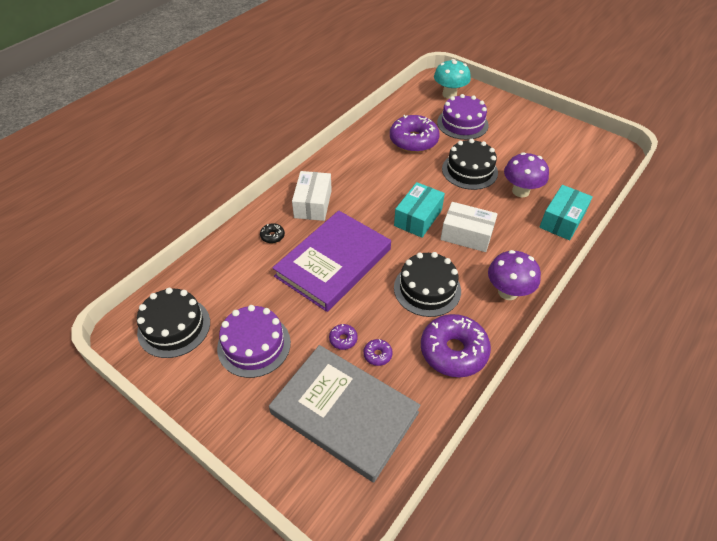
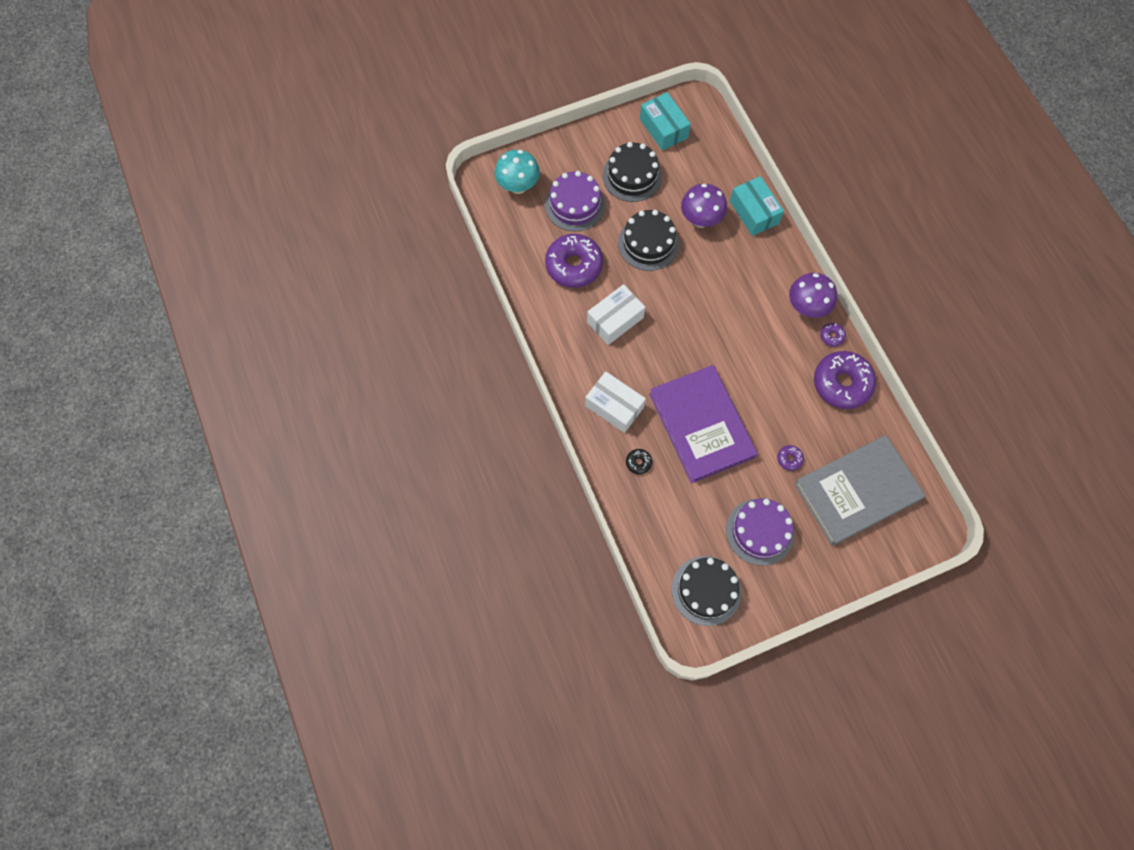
camera: 60 degrees left, 20 degrees up
(377, 355) = (817, 441): purple donut -> purple donut (831, 336)
(418, 218) = (685, 325): turquoise box -> turquoise box (663, 128)
(427, 289) = (771, 366): black cake -> black cake (632, 176)
(466, 235) = (728, 298): white box -> white box (615, 320)

